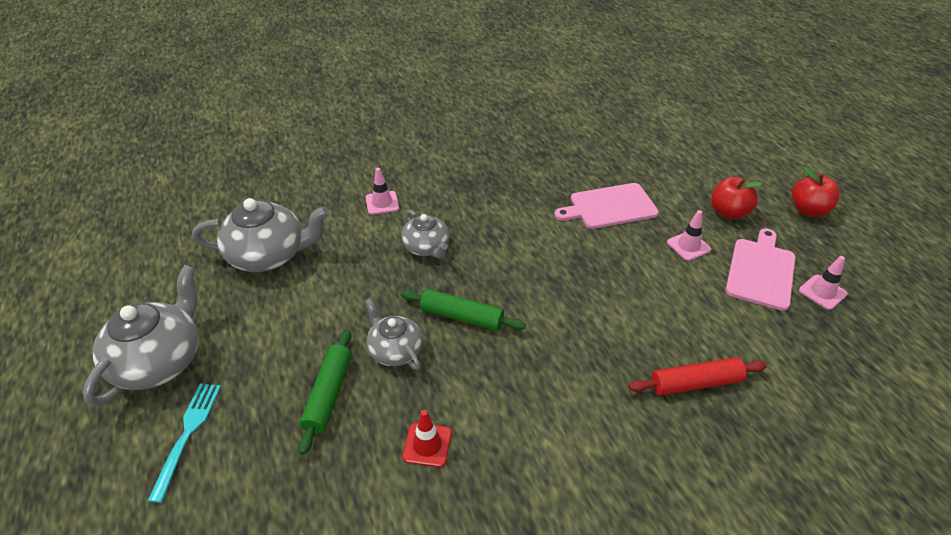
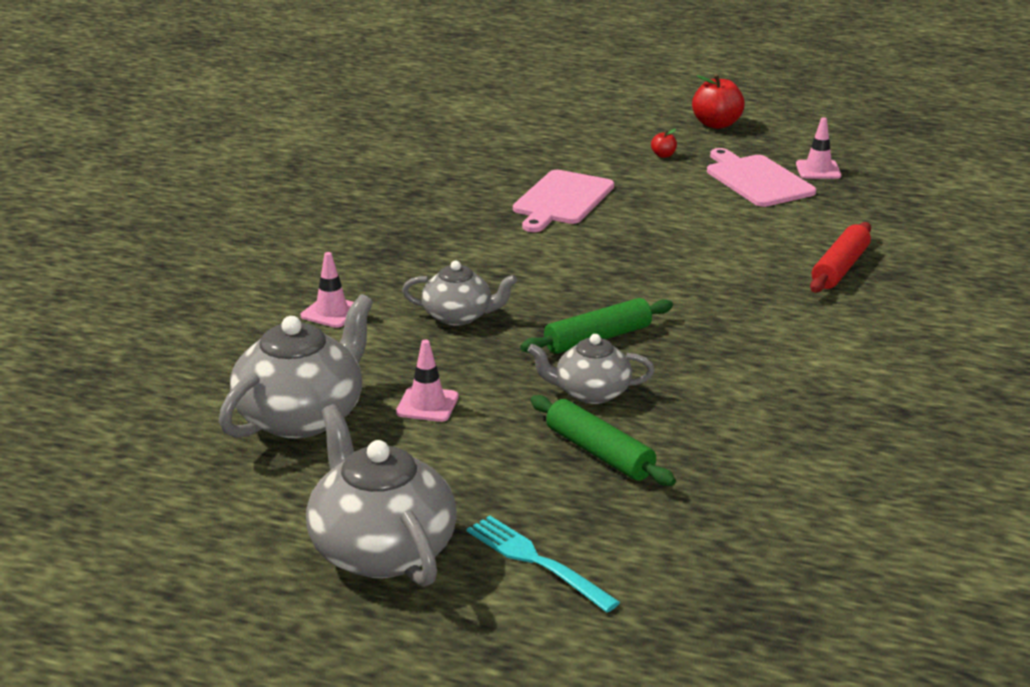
camera: 50 degrees left, 15 degrees down
(427, 445) = (741, 421): red traffic cone -> none
(688, 246) = (677, 192): pink traffic cone -> pink traffic cone (427, 405)
(728, 212) = (663, 155): red apple -> red apple, size x0.48

